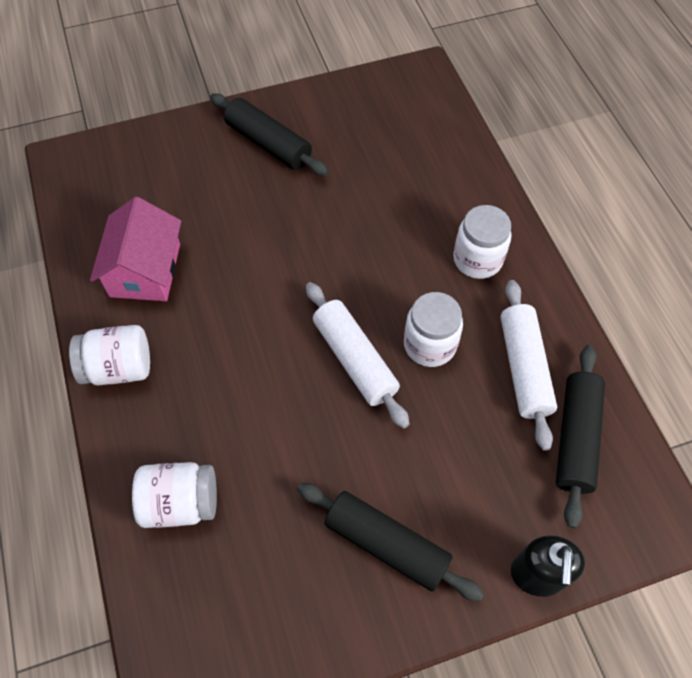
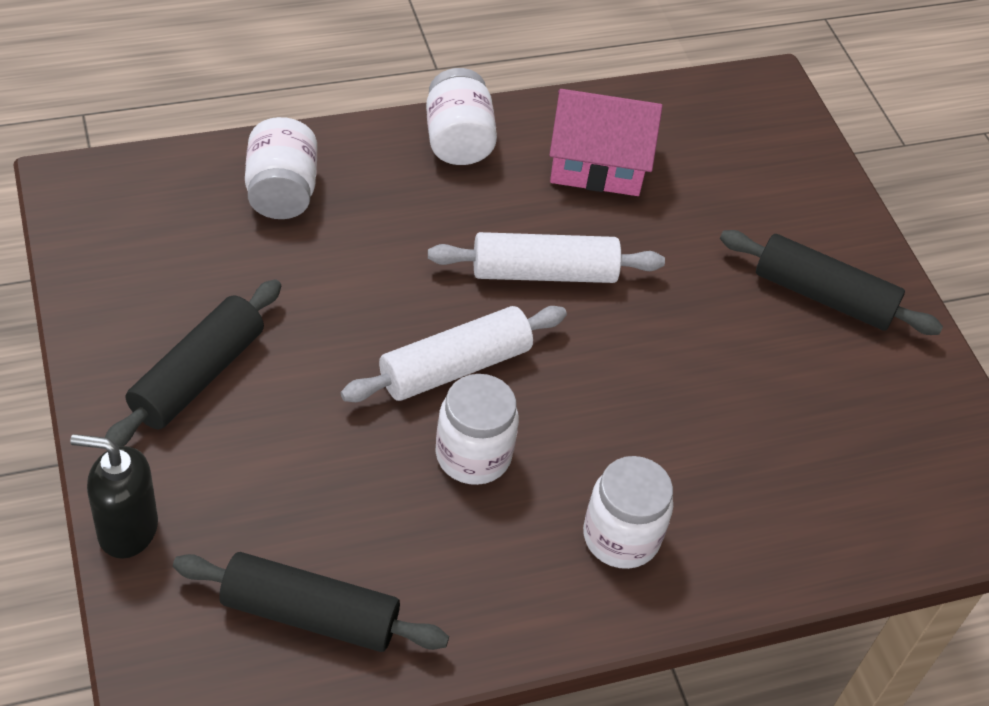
camera: 85 degrees right, 10 degrees down
(268, 144) = (823, 296): black rolling pin -> black rolling pin turned 75 degrees clockwise
(524, 368) = (427, 568): white rolling pin -> white rolling pin (543, 273)

